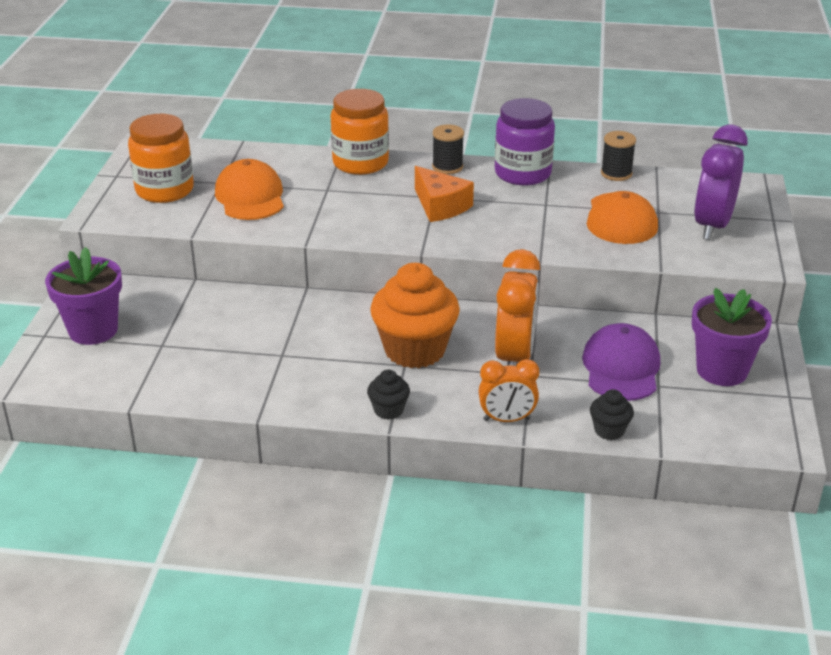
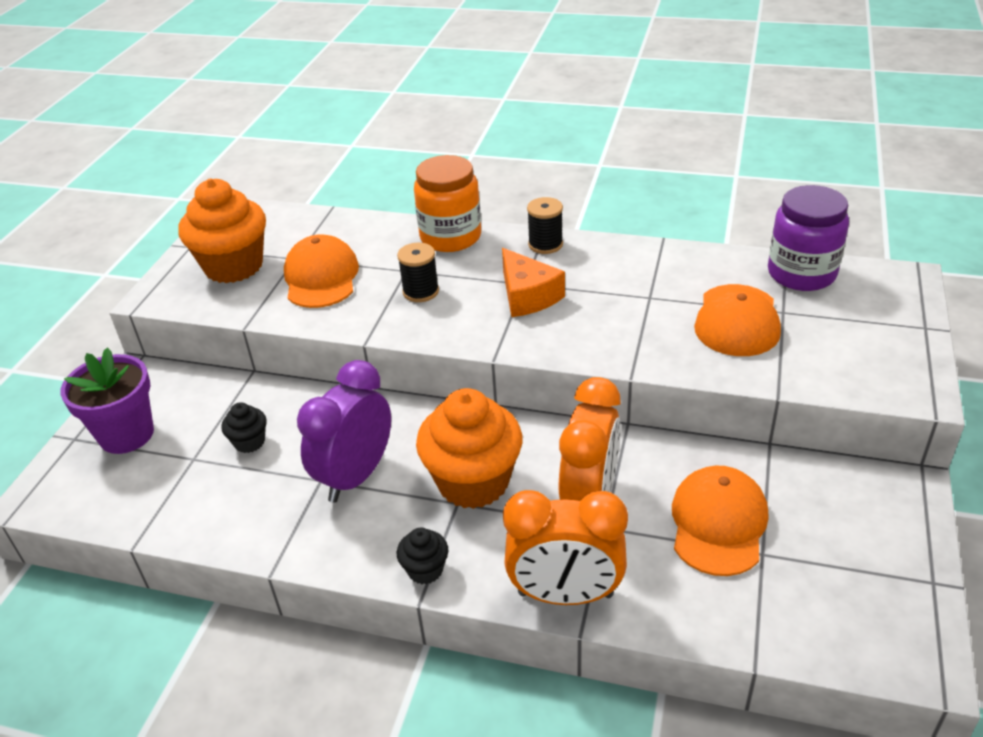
camera: 10 degrees right, 5 degrees up
(164, 190) = (234, 266): orange jar -> orange cupcake
(507, 419) = (565, 595): orange clock -> orange clock, size x1.61
(522, 173) = (629, 255): purple jar -> purple jar (801, 273)
(609, 430) = (692, 622): black cupcake -> black cupcake (249, 442)
(616, 174) = (738, 258): black spool -> black spool (421, 291)
(621, 368) = (718, 523): purple cap -> orange cap
(712, 226) = (848, 334): purple clock -> purple clock (355, 476)
(722, 370) = (846, 535): purple flower pot -> none

